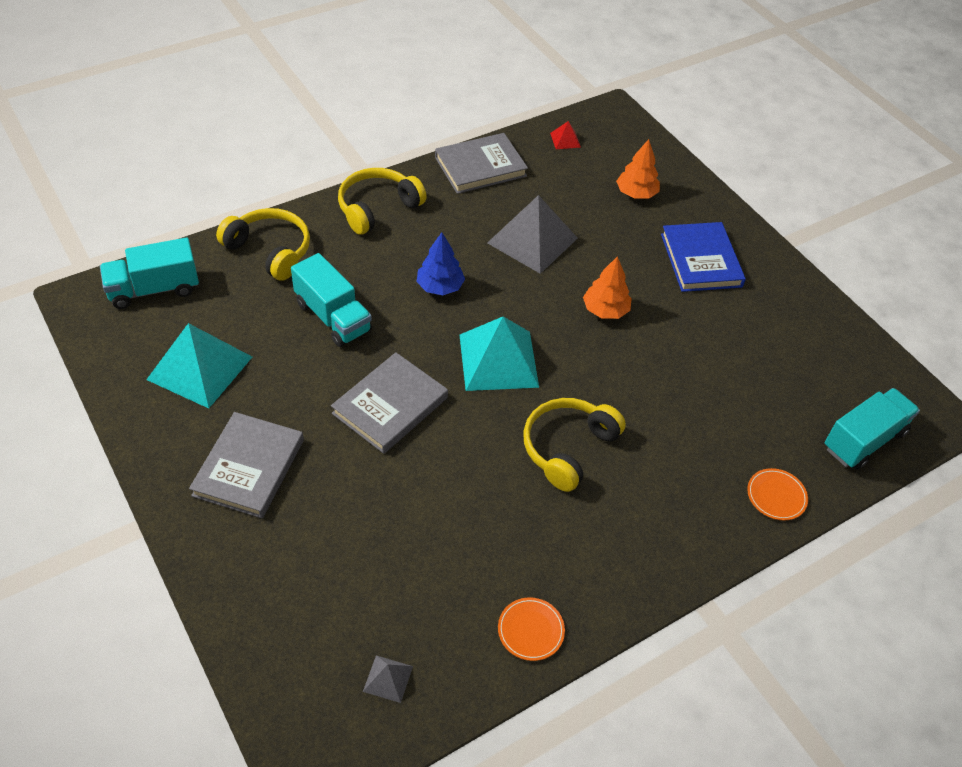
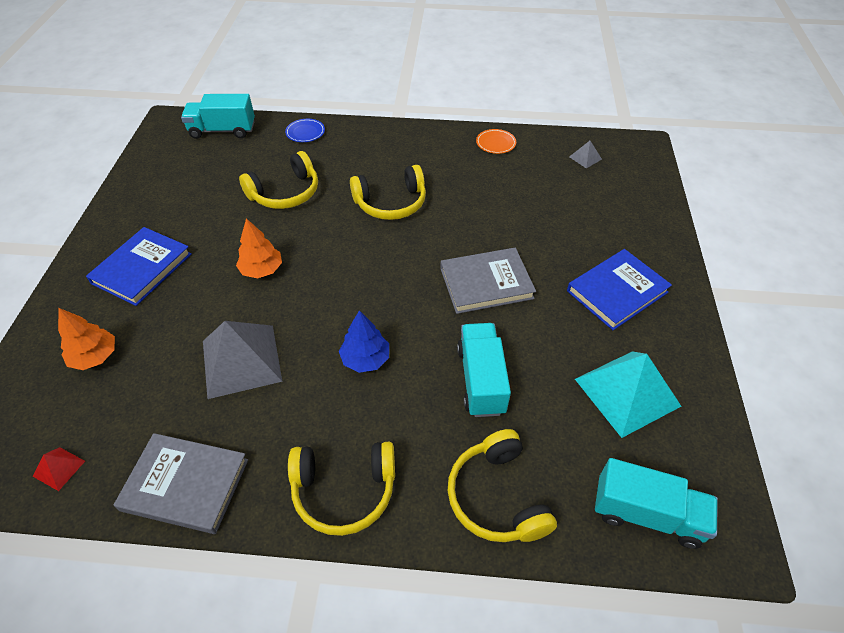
camera: 140 degrees left, 0 degrees up
(249, 467) = (617, 292): grey book -> blue book
(498, 360) = (379, 275): turquoise pyramid -> none
(687, 397) = (285, 193): none -> yellow headphones
(776, 496) = (305, 132): orange plate -> blue plate

